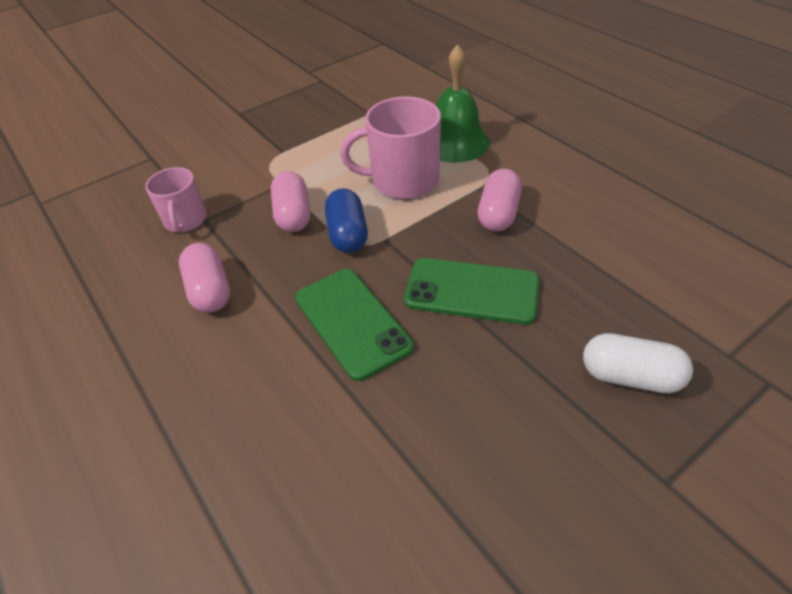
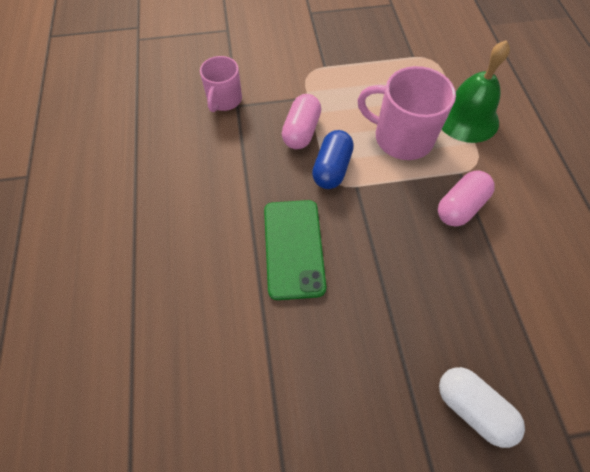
camera: 25 degrees right, 15 degrees up
(210, 291) = (212, 171): pink capsule -> none
(471, 291) = (395, 267): green phone -> none

